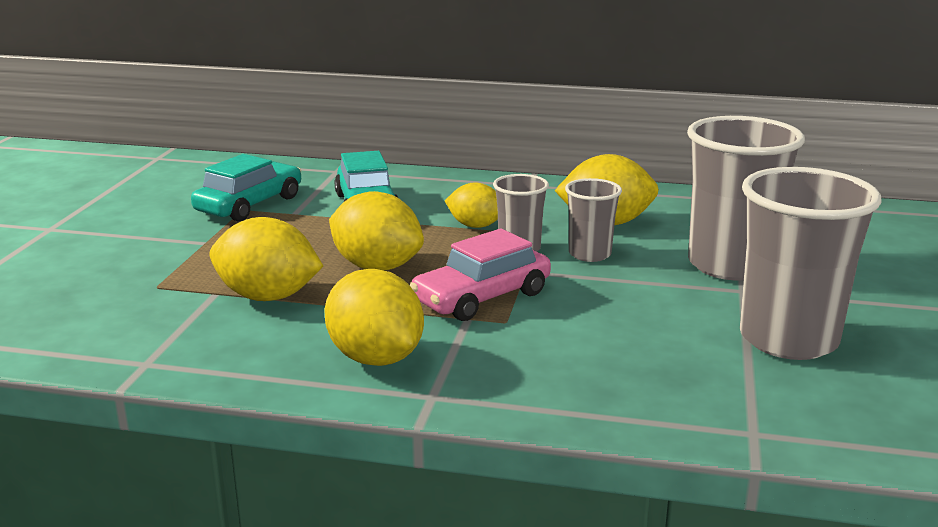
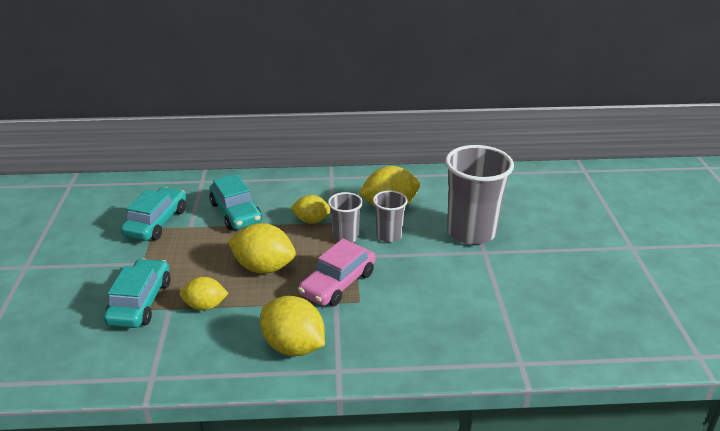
camera: 15 degrees left, 10 degrees up
(179, 282) = (140, 302): none -> turquoise car
(268, 297) = (205, 306): yellow lemon -> yellow lemon, size x0.63
(788, 339) = (519, 288): grey cup -> none

